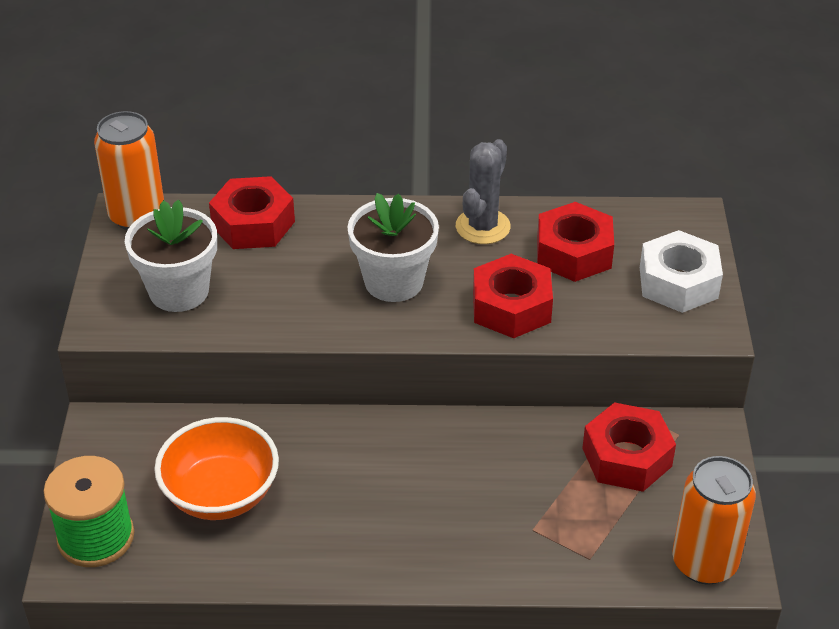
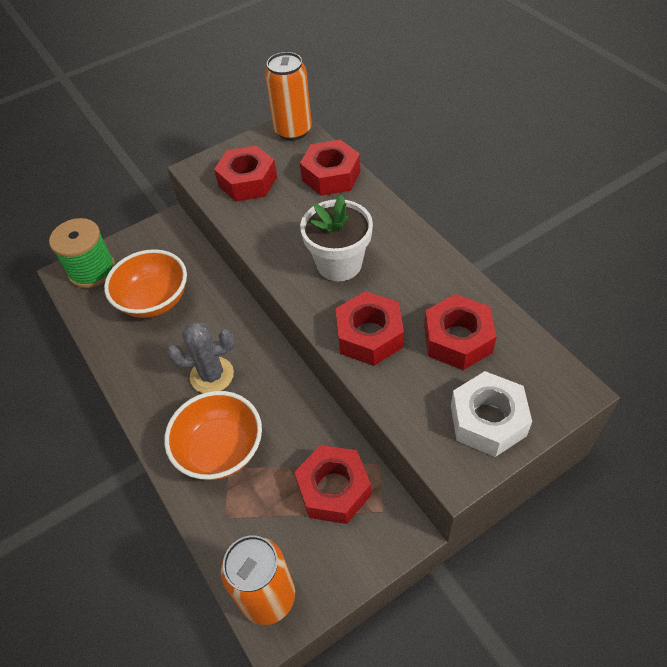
camera: 60 degrees right, 10 degrees up
(179, 291) = (247, 181): white flower pot -> red nut
(483, 227) = (434, 276): grey cactus -> grey cactus (212, 375)
(503, 526) = (220, 450): none -> orange bowl

